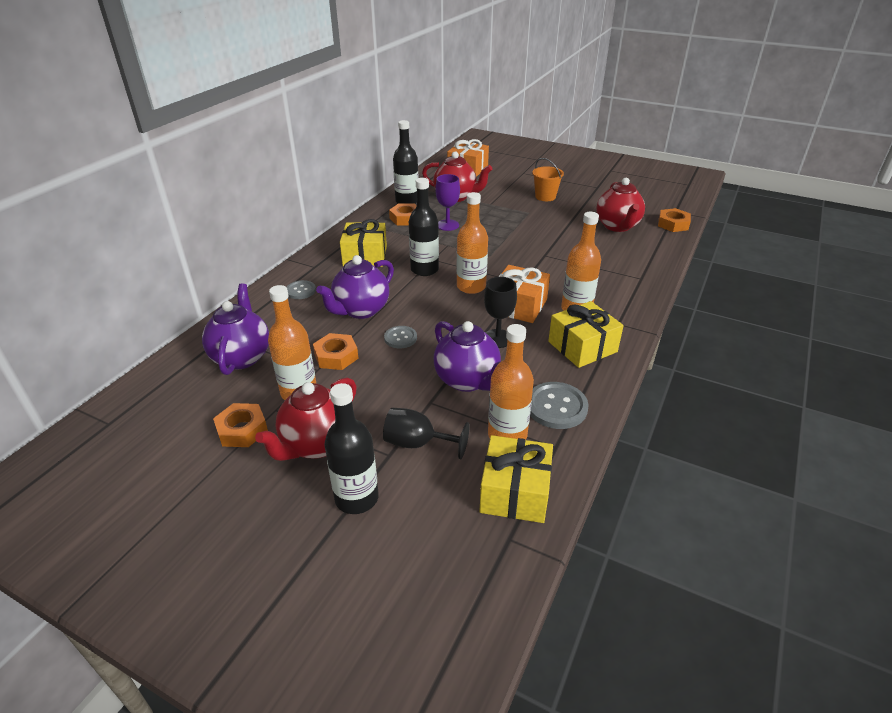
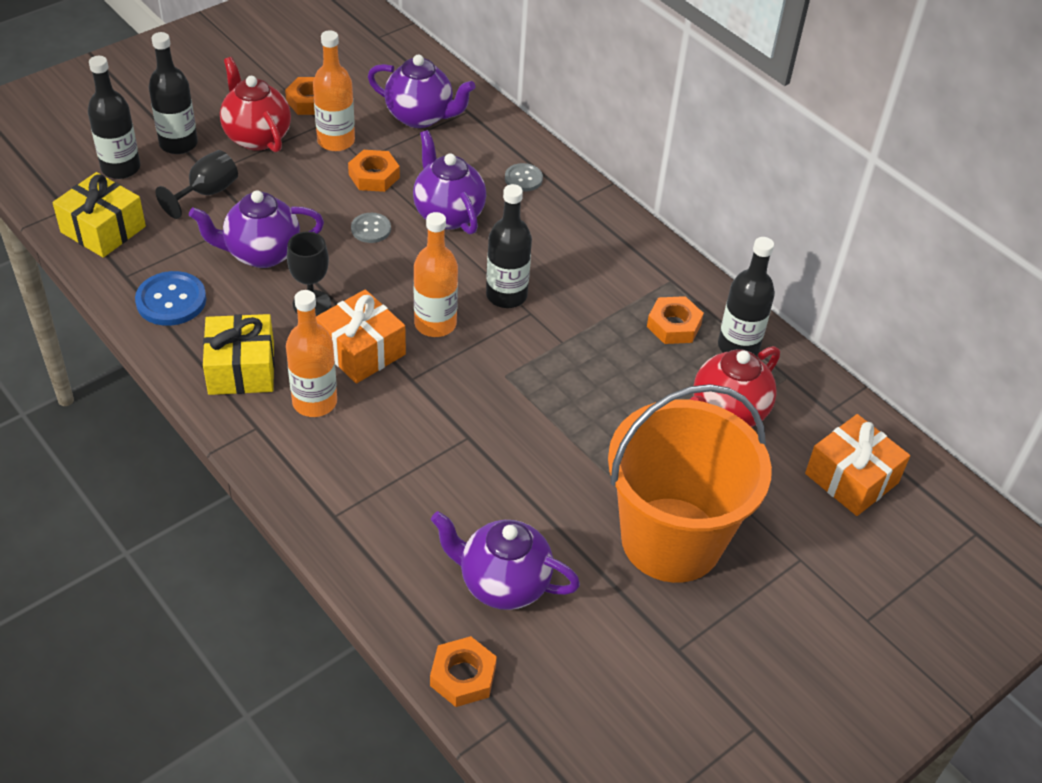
camera: 110 degrees right, 10 degrees up
(365, 256) = (577, 251): yellow gift -> none
(421, 526) = (121, 168): none -> black bottle
(447, 225) = (625, 364): purple goblet -> none
(507, 435) = (167, 251): orange bottle -> none
(545, 197) = (671, 539): orange bucket -> orange bucket, size x2.44
(556, 407) = (171, 300): grey button -> blue button
(617, 226) = (502, 584): red teapot -> purple teapot

